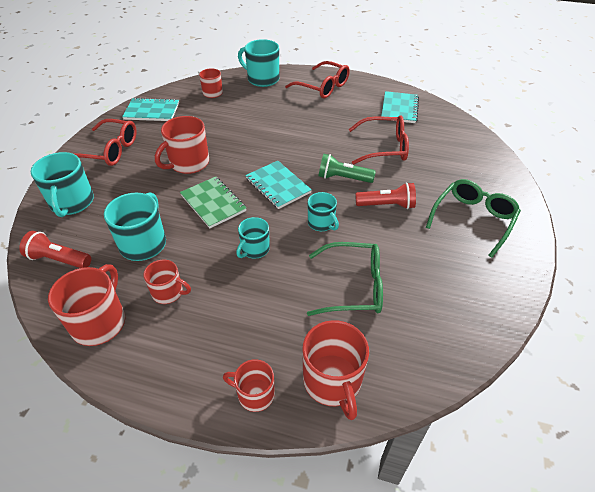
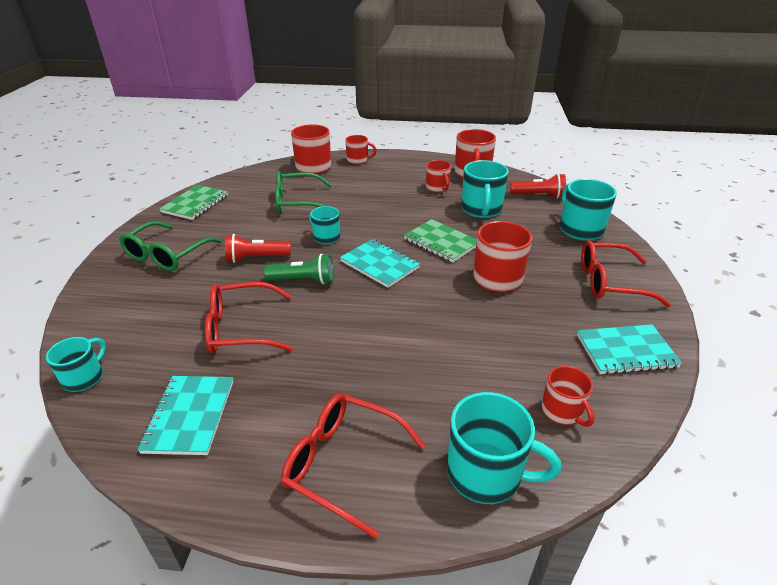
camera: 170 degrees right, 10 degrees down
(168, 292) = (437, 188): red mug -> red mug turned 120 degrees counterclockwise
(254, 249) = (383, 215): turquoise mug -> turquoise mug (84, 378)
(484, 301) = (195, 204): none -> green notebook

